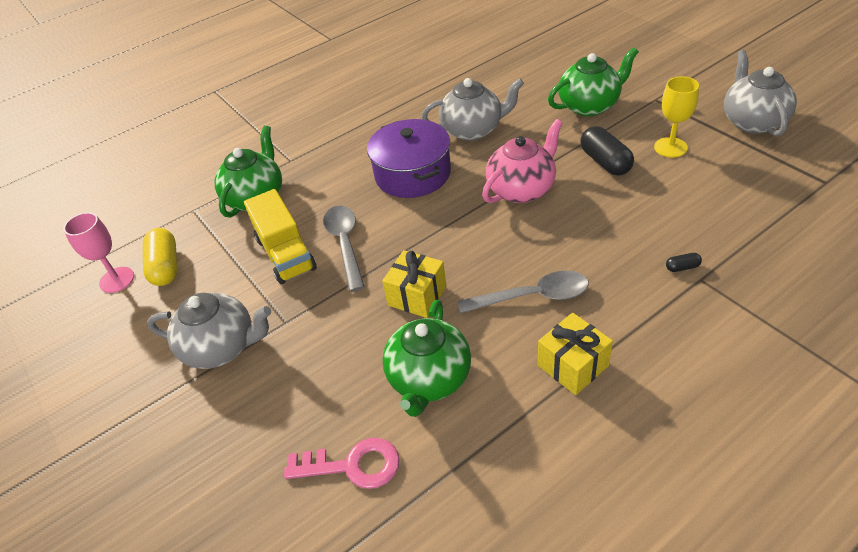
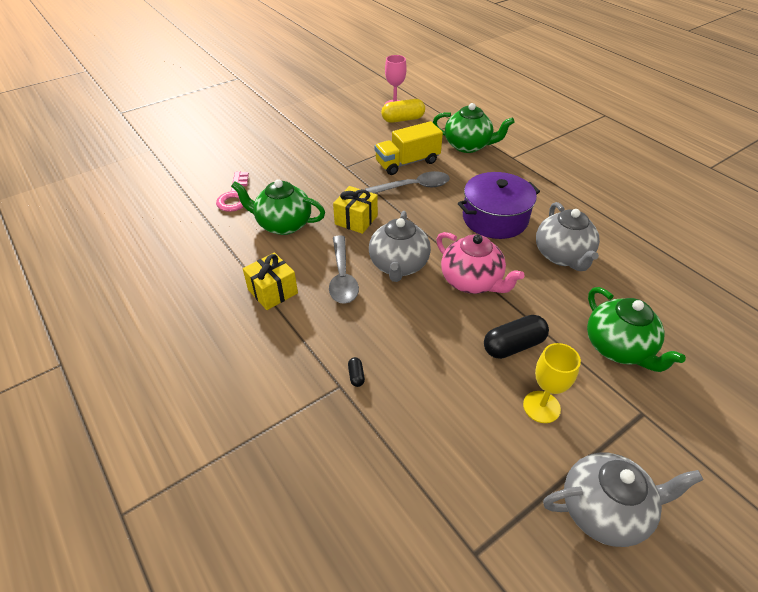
camera: 85 degrees right, 0 degrees up
(222, 347) = (332, 146): grey teapot -> grey teapot (398, 265)

